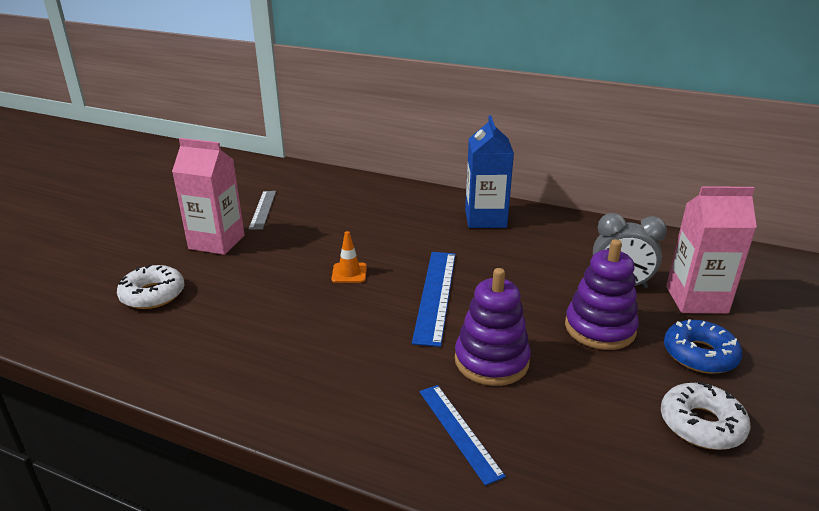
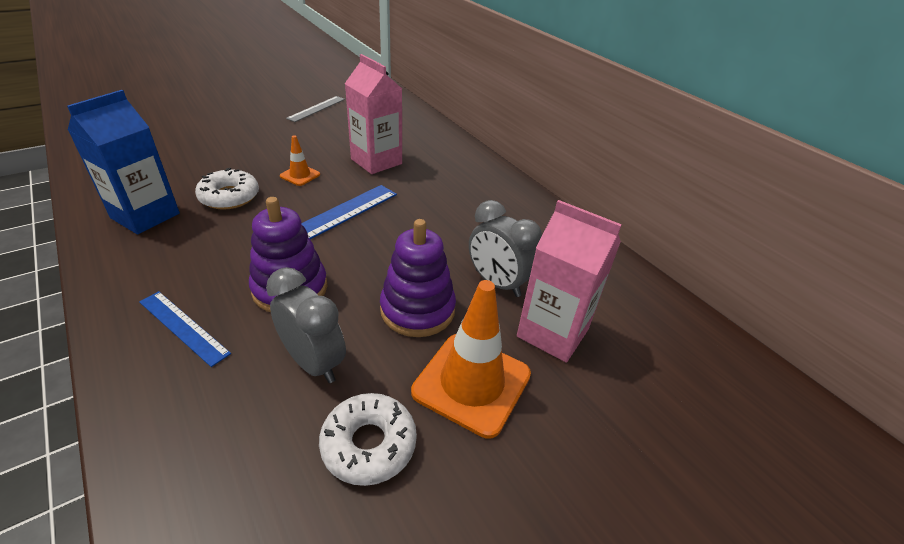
camera: 30 degrees right, 10 degrees up
(153, 295) = (167, 138): white donut -> white donut (229, 197)
(217, 242) = (254, 119): pink carton -> pink carton (376, 161)
(459, 431) = (183, 327): blue ruler -> blue ruler turned 60 degrees counterclockwise
(485, 219) = (467, 177): blue carton -> blue carton (145, 216)
(591, 399) = (314, 362): none -> grey clock
(699, 355) = (471, 383): blue donut -> orange traffic cone

